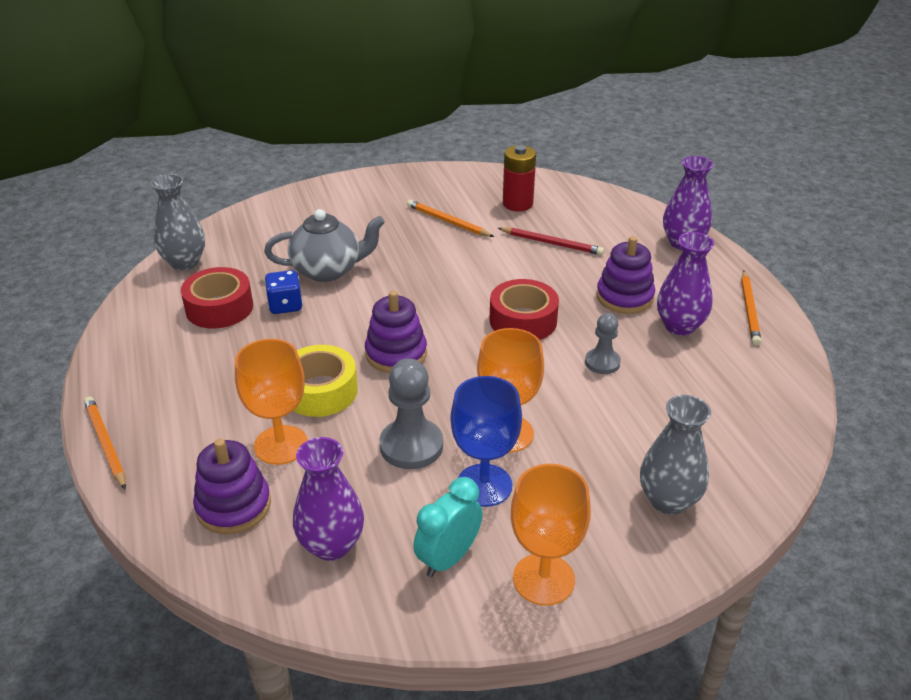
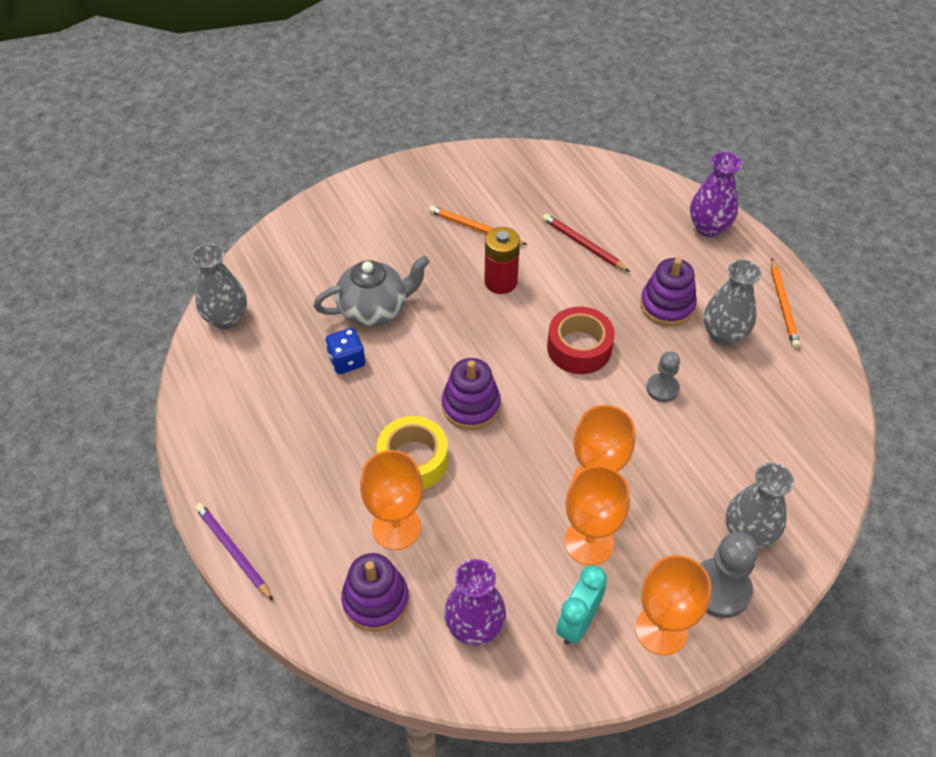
camera: 10 degrees left, 15 degrees up
(106, 444) = (233, 551): orange pencil -> purple pencil
(219, 308) = (283, 373): red tape -> none
(411, 446) = (514, 510): grey pawn -> grey pawn (720, 589)
(484, 485) = (589, 542): blue goblet -> orange goblet
(517, 204) = (538, 195): red battery -> red battery (500, 282)
(551, 243) = (584, 245): red pencil -> red pencil turned 150 degrees counterclockwise
(679, 326) = (724, 334): purple vase -> grey vase

